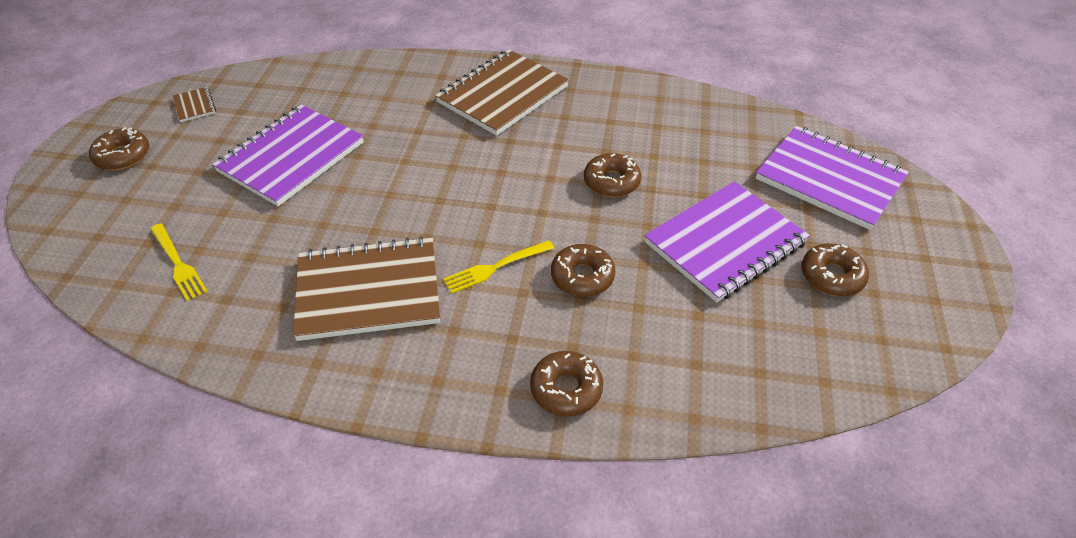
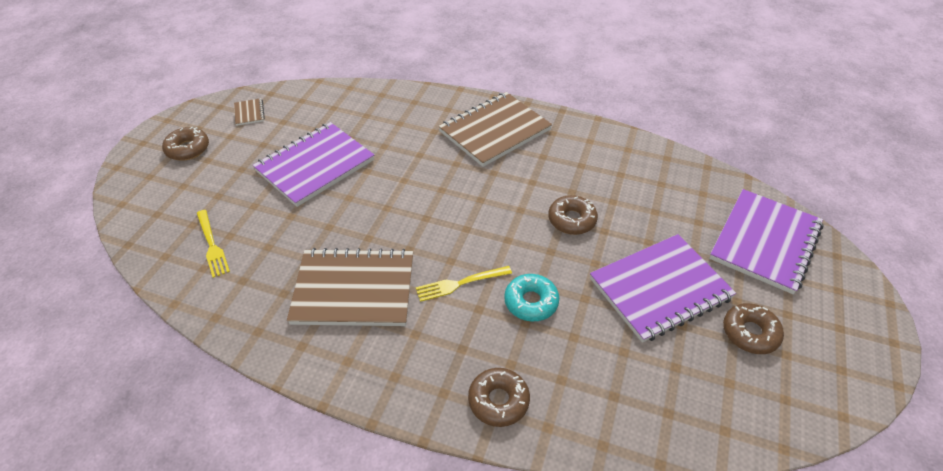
camera: 10 degrees right, 0 degrees up
(582, 276) = (531, 302): brown donut -> turquoise donut
(829, 179) = (765, 242): purple notebook -> purple notebook turned 75 degrees clockwise

